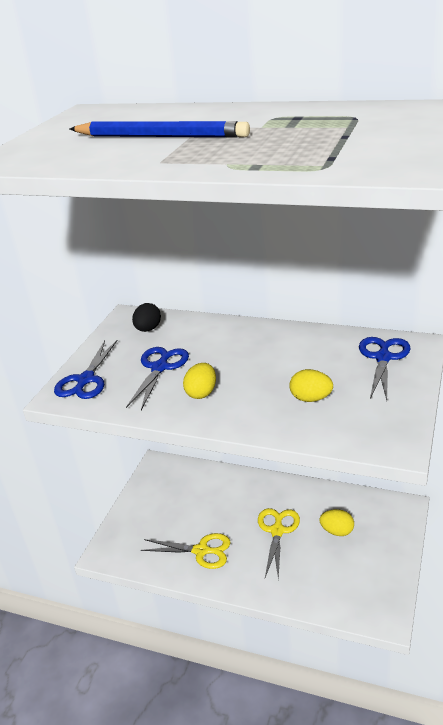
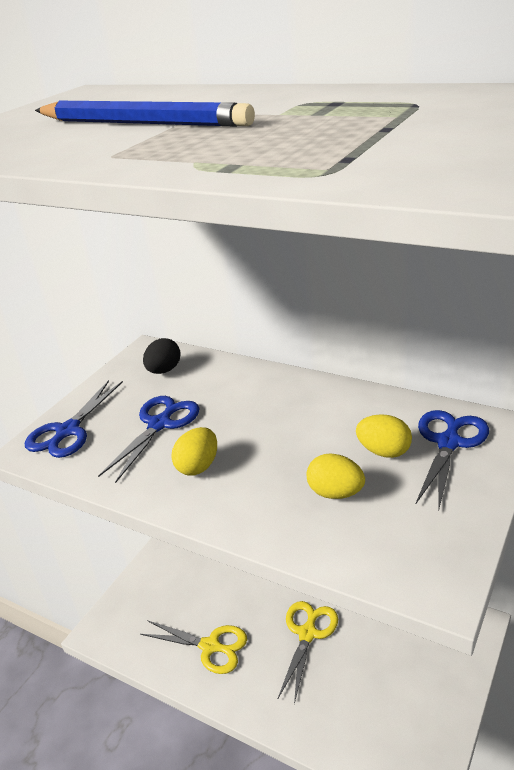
camera: 10 degrees right, 0 degrees up
(337, 531) = (382, 646): yellow egg -> yellow egg (384, 451)

